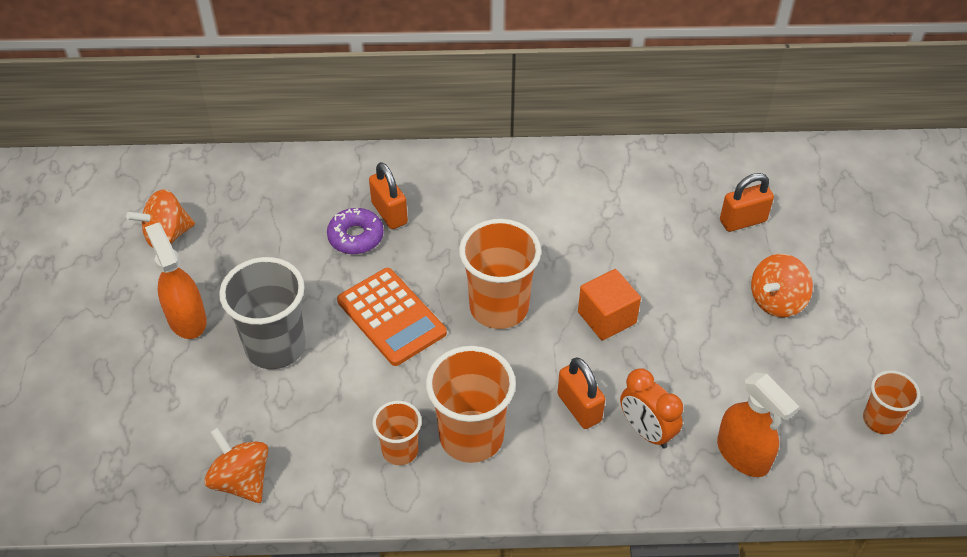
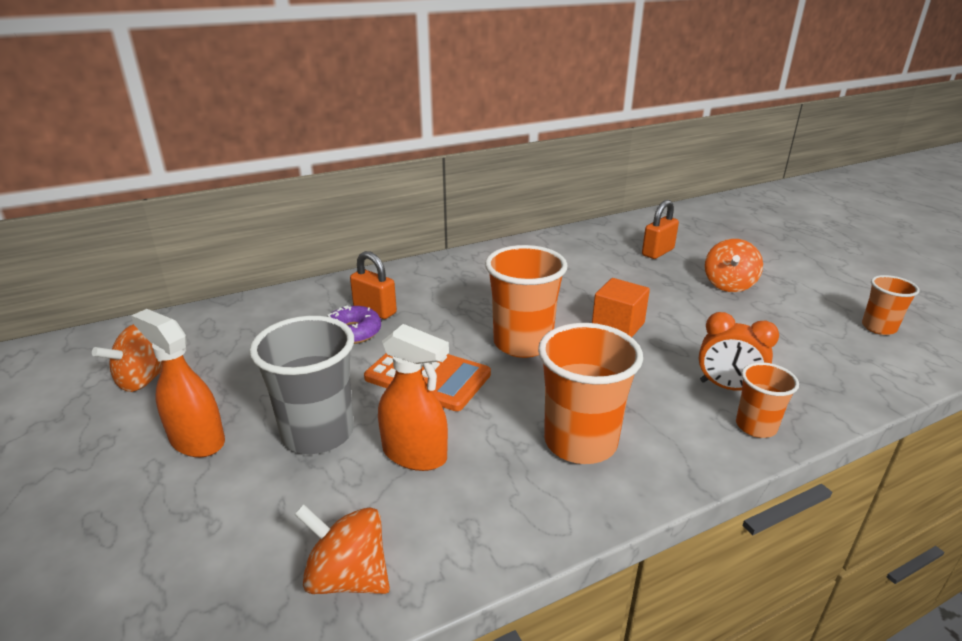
camera: 25 degrees left, 20 degrees down
(400, 450) = (518, 478): orange cup -> orange cup (756, 426)
(579, 408) = (656, 389): orange padlock -> none
(743, 455) = (817, 378): orange spray bottle -> orange spray bottle (415, 454)

